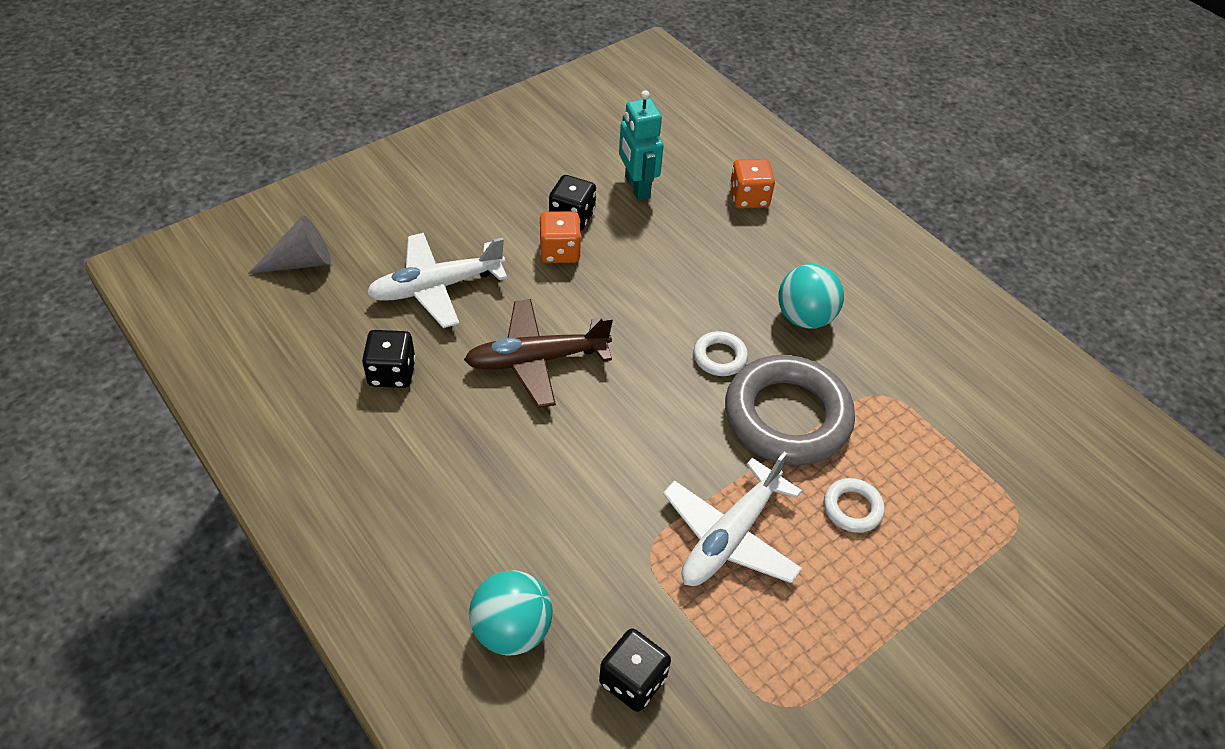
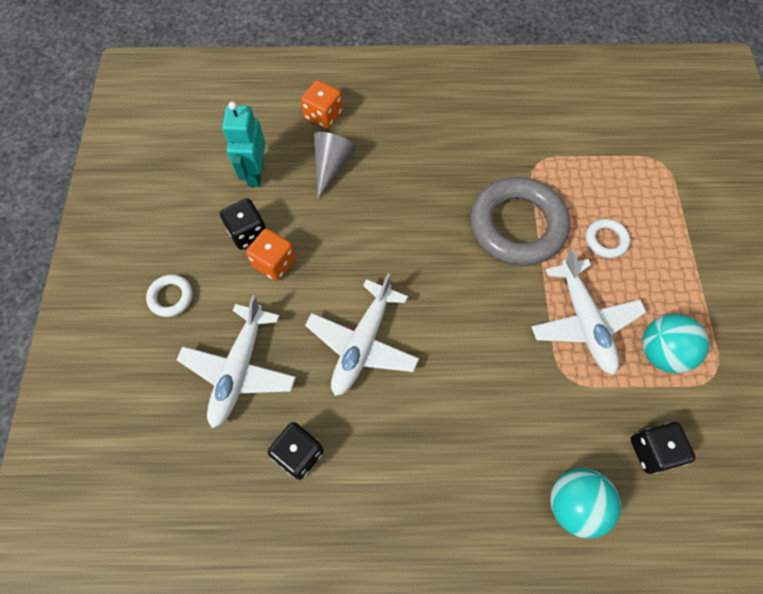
camera: 50 degrees left, 15 degrees up
(301, 262) = (126, 459): grey cone -> grey cone (331, 166)
(537, 360) = (362, 343): brown plane -> white plane
(636, 187) = (255, 173): turquoise robot -> turquoise robot turned 75 degrees clockwise
(719, 357) = (444, 229): white ring -> white ring (171, 297)
(804, 317) = (448, 159): turquoise ball -> turquoise ball (661, 352)

